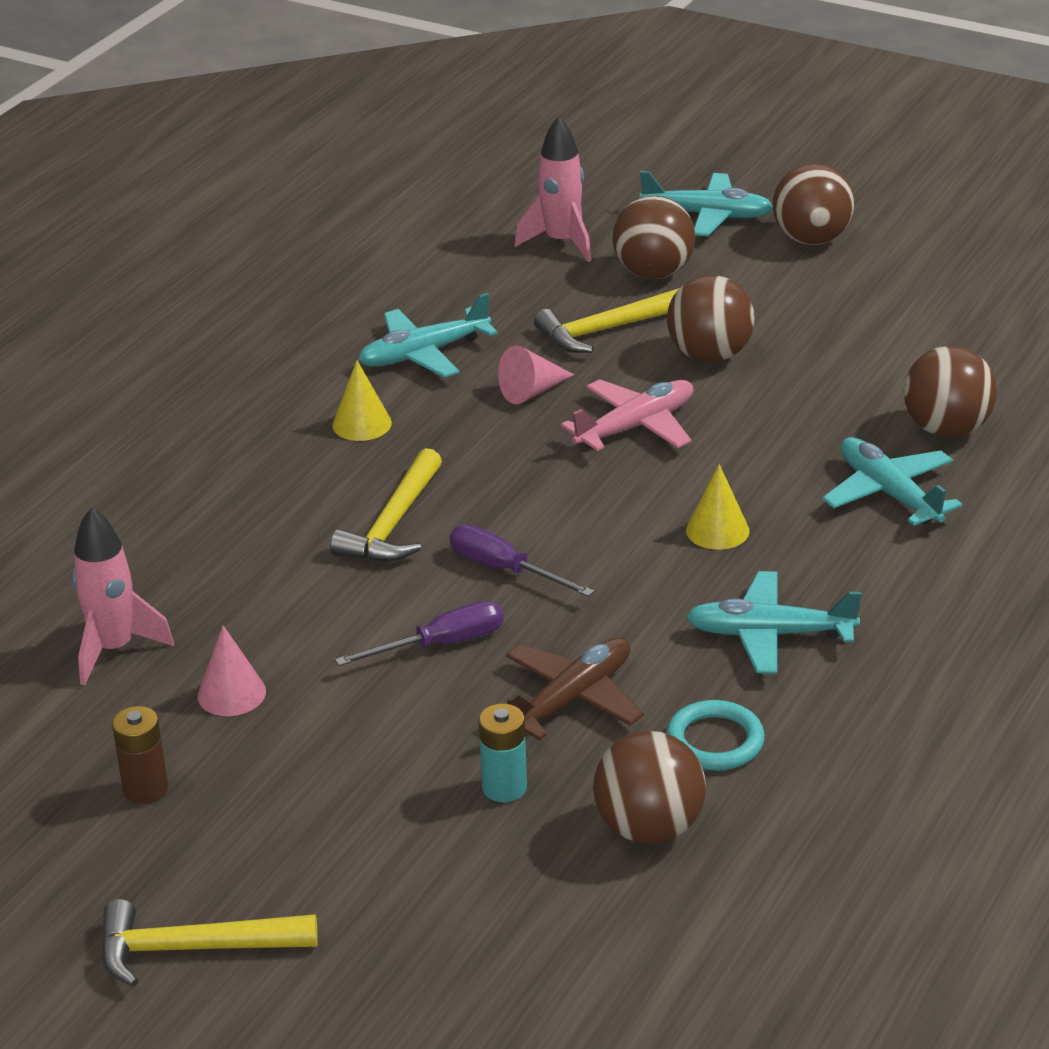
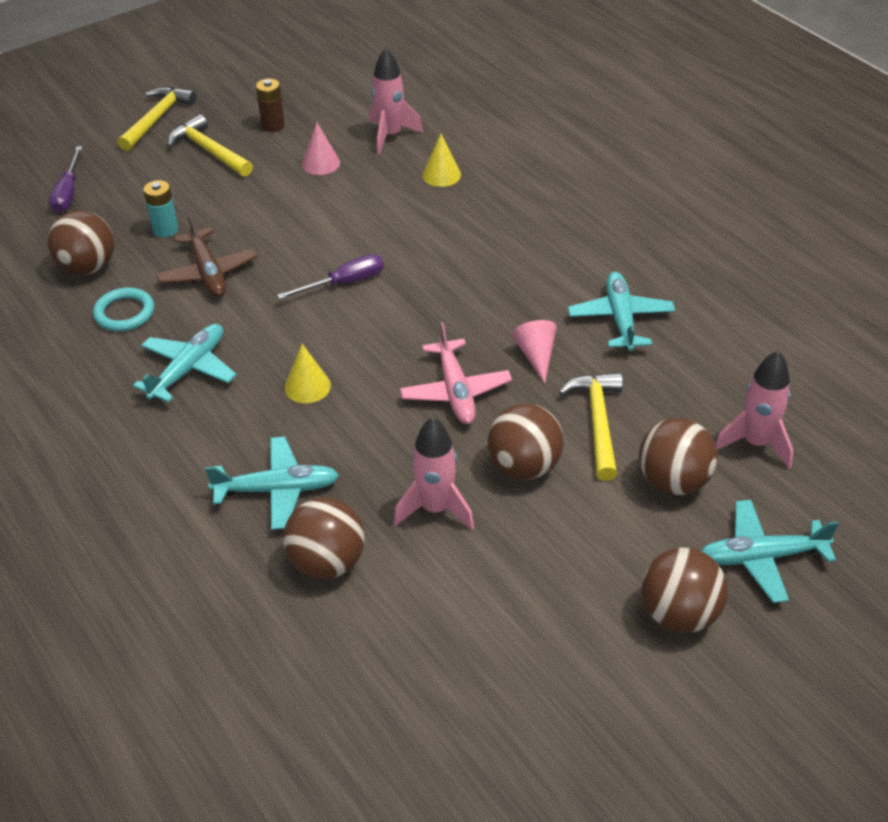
camera: 115 degrees right, 10 degrees up
(362, 424) = (548, 268): yellow cone -> yellow cone (441, 175)
(393, 524) = (426, 253): yellow hammer -> yellow hammer (209, 151)
(441, 644) = (297, 240): purple screwdriver -> purple screwdriver (68, 192)
(708, 215) = (761, 557): turquoise plane -> turquoise plane turned 45 degrees clockwise
(816, 389) = (435, 508): none -> pink rocket

